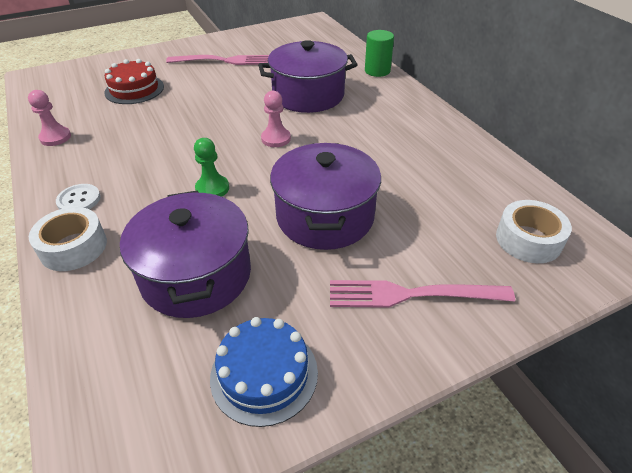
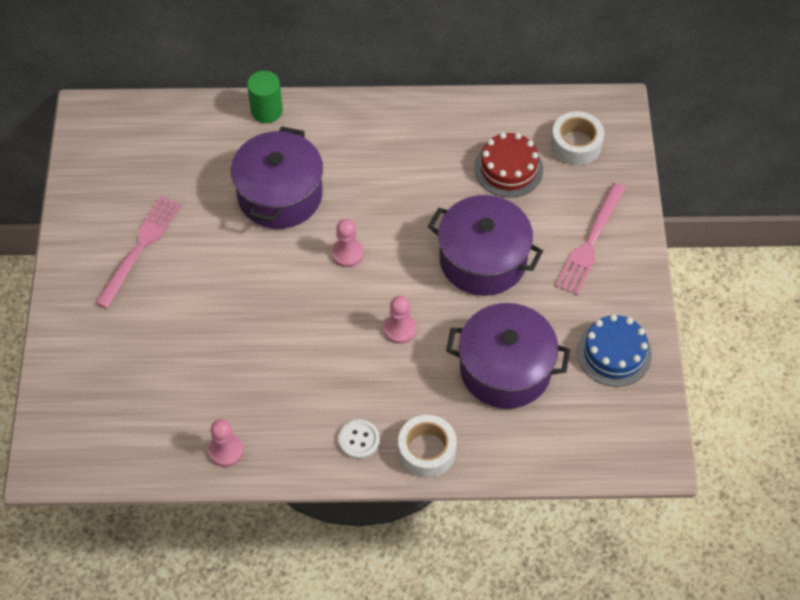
camera: 65 degrees left, 15 degrees up
(134, 89) = (158, 357): red cake -> red cake (508, 169)
(212, 188) = (400, 329): green pawn -> pink pawn

